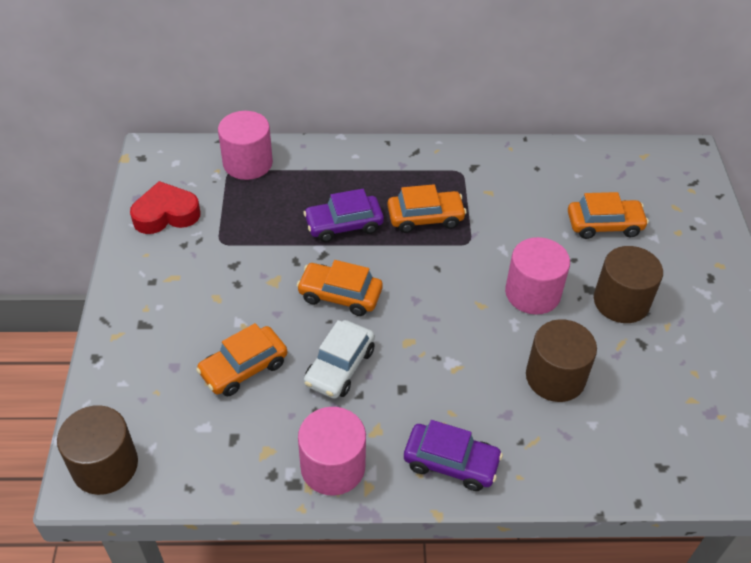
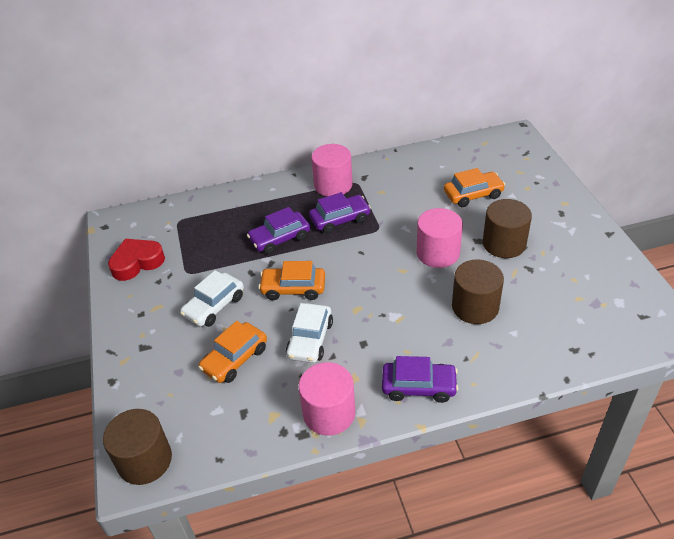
camera: 10 degrees left, 5 degrees down
(239, 293) = (214, 306): none -> white car
(248, 163) = (190, 212): pink cylinder -> pink cylinder (333, 185)
(425, 217) = (340, 219): orange car -> purple car

